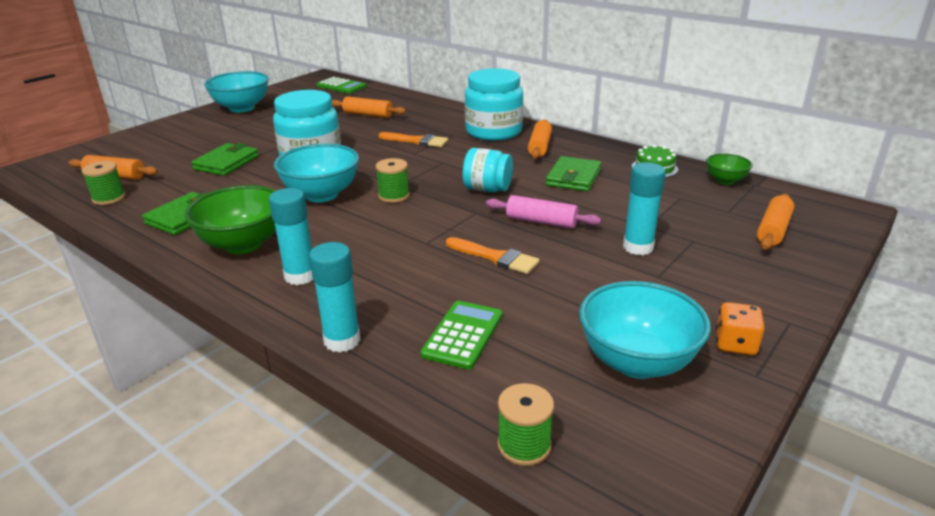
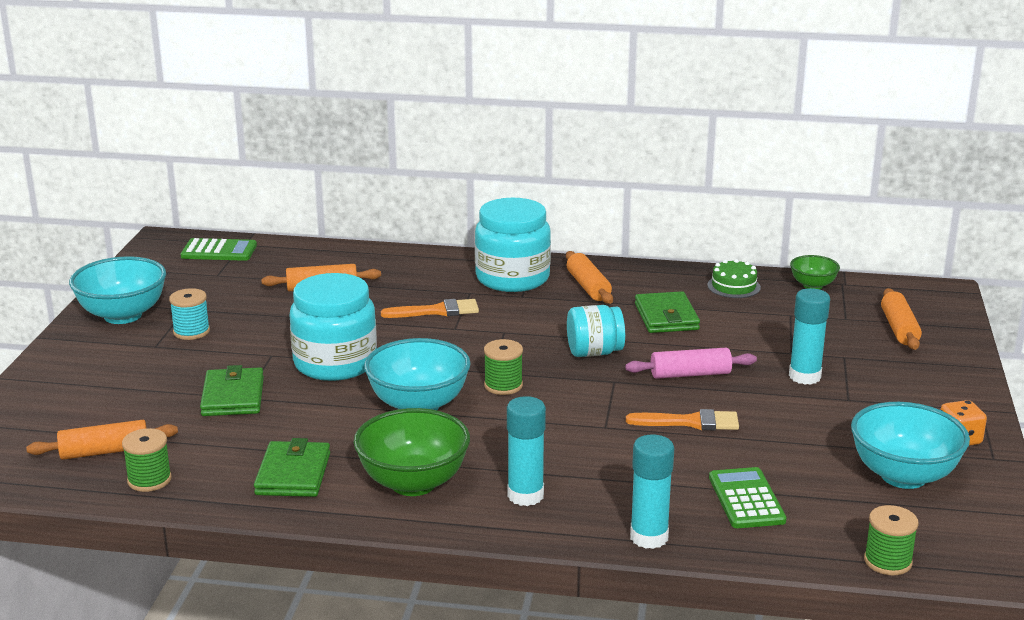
camera: 30 degrees left, 5 degrees down
(262, 123) = (191, 332): none -> turquoise spool

